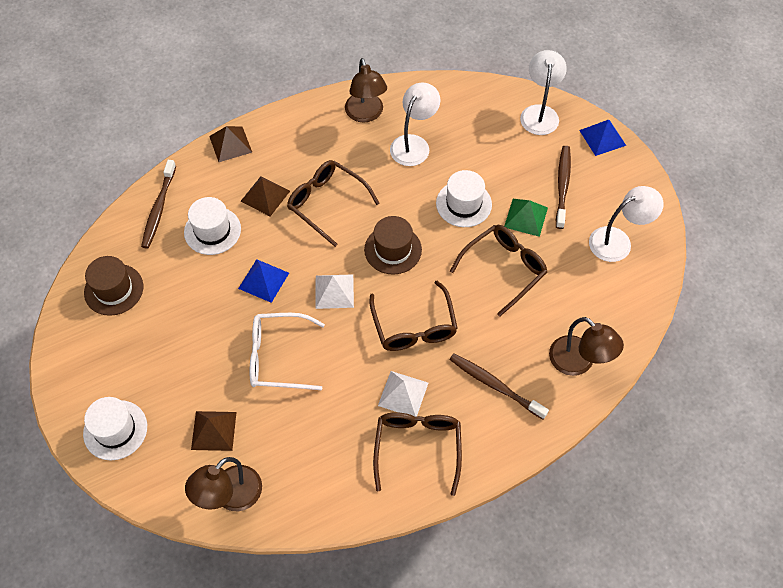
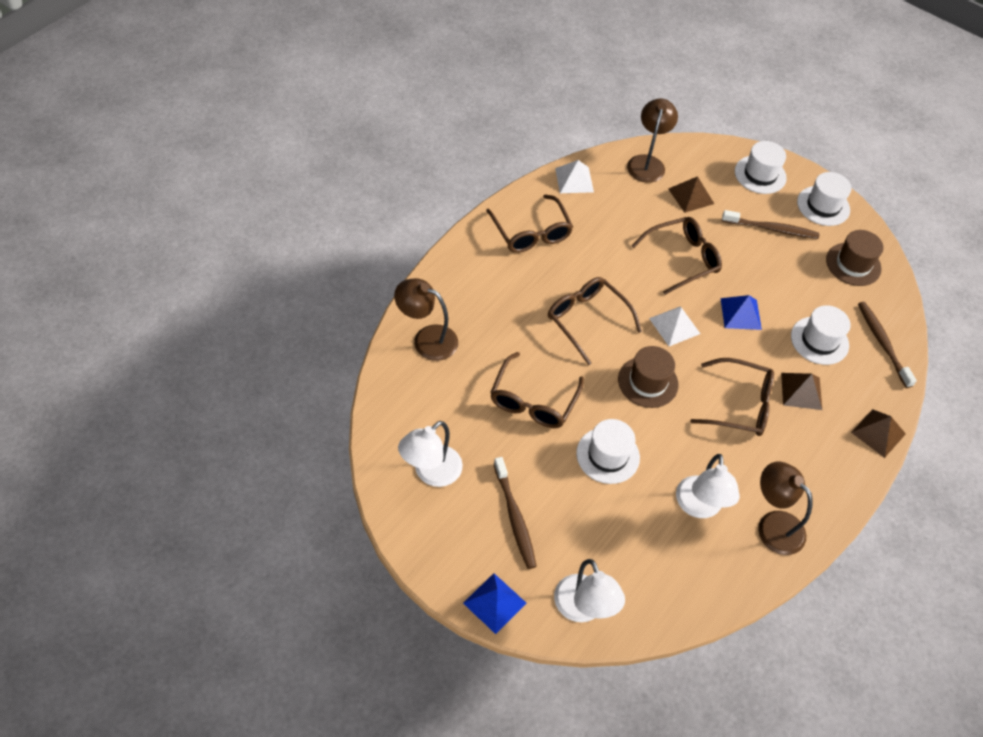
camera: 150 degrees right, 5 degrees down
(82, 364) = (823, 206): none -> white hat
(278, 357) = (682, 259): white glasses -> brown glasses
(403, 394) = (565, 265): white pyramid -> white pyramid (574, 180)
(495, 385) = (492, 296): brown toothbrush -> brown toothbrush (771, 229)
(526, 217) = (537, 464): green pyramid -> none

